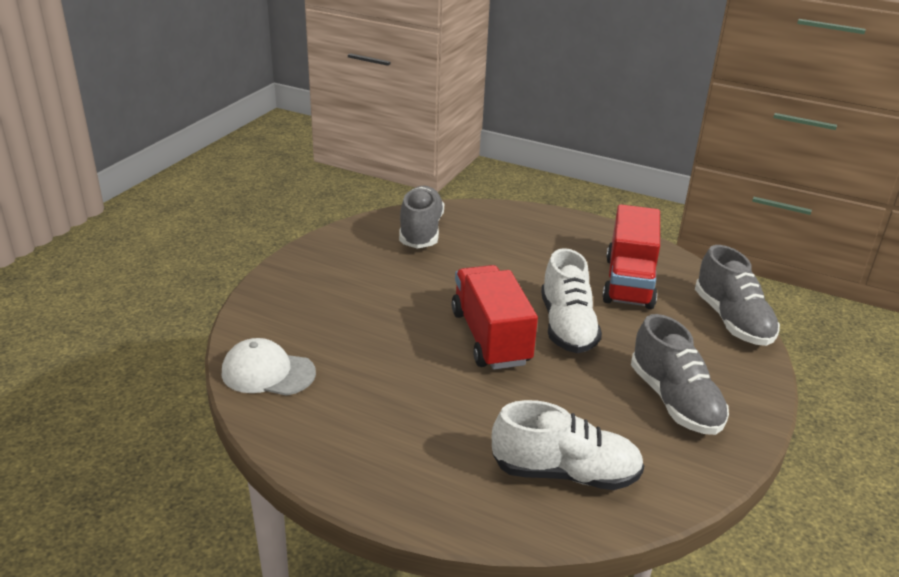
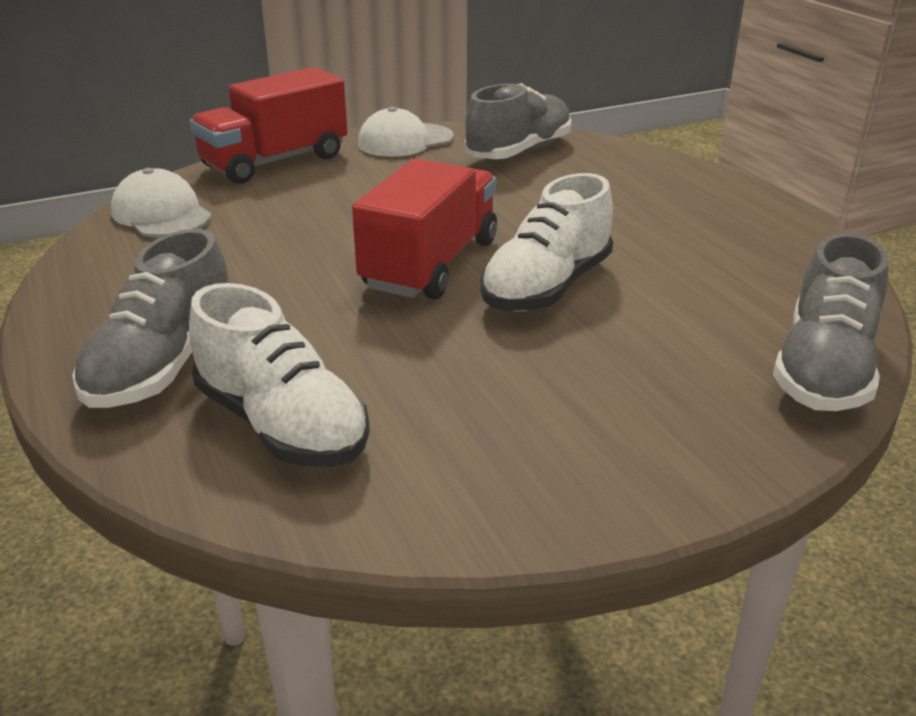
camera: 40 degrees right, 0 degrees up
(337, 247) = (405, 141): none -> white cap
(629, 282) = (717, 273): red truck -> red truck (275, 162)
(674, 401) = (563, 419): grey shoe -> grey shoe (164, 365)

